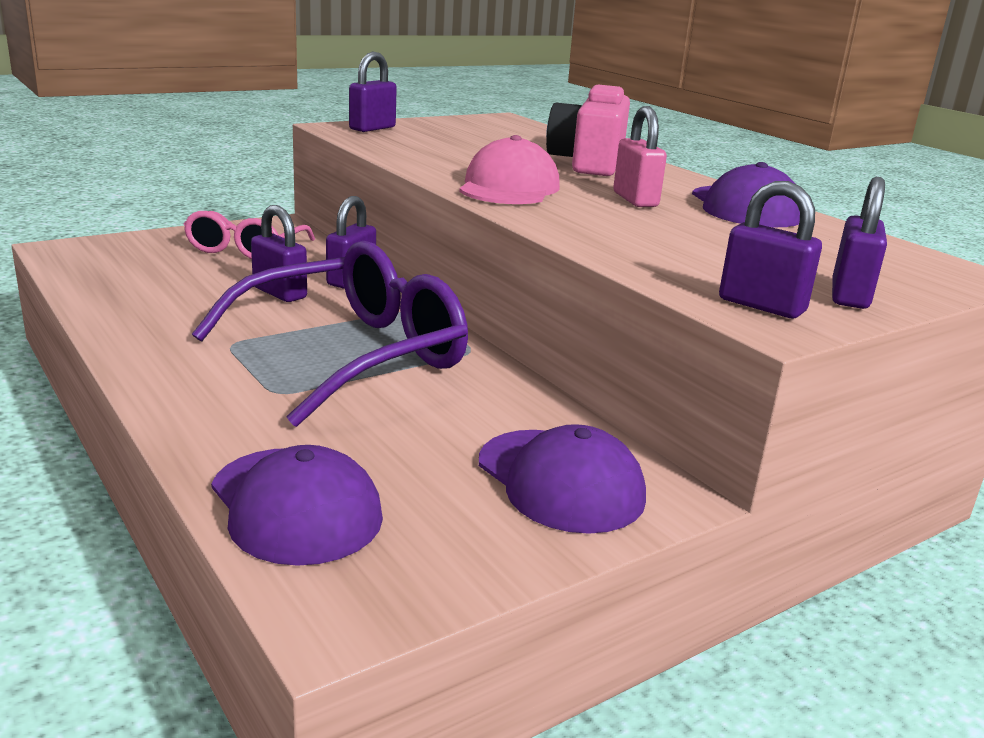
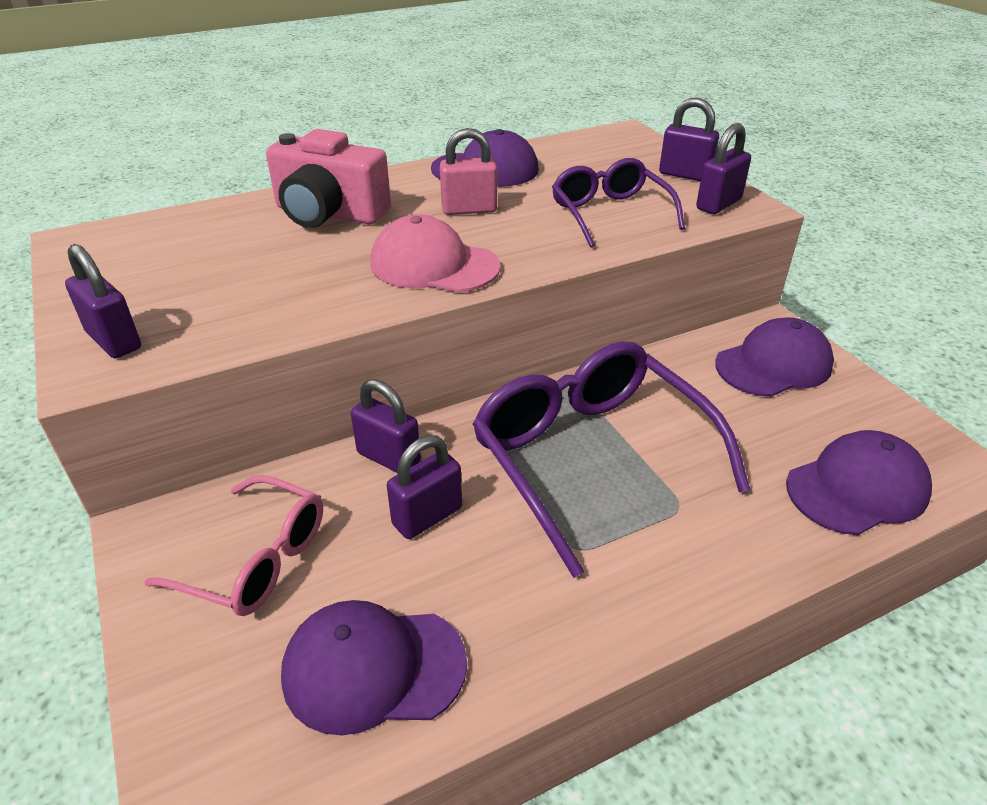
camera: 80 degrees left, 15 degrees up
(138, 281) = (373, 668): none -> purple cap
(675, 250) = (610, 214): none -> purple glasses

